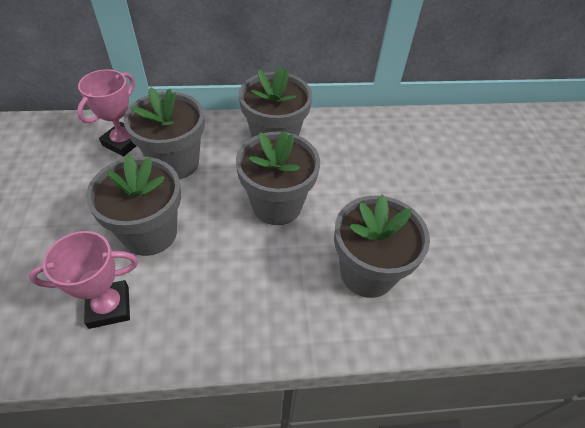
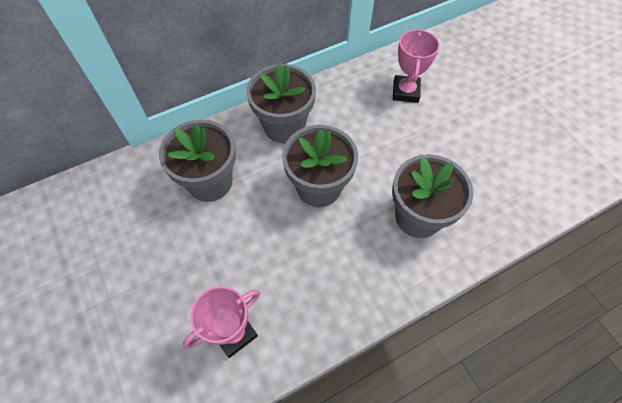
camera: 20 degrees left, 10 degrees up
(123, 142) = (150, 180): pink trophy -> pink trophy (405, 92)
(150, 233) = (228, 256): grey flower pot -> none

